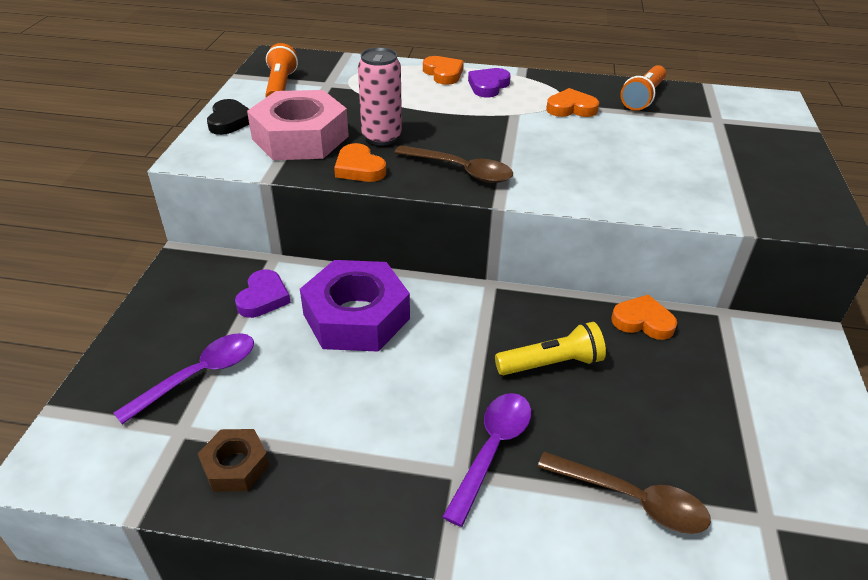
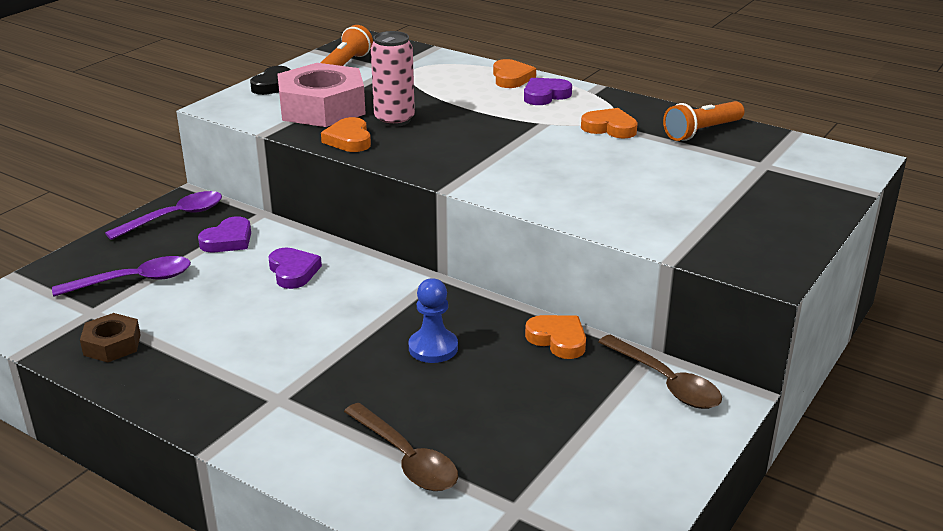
camera: 25 degrees right, 10 degrees down
(356, 316) = (293, 272): purple nut -> purple heart
(460, 170) = (438, 158): brown spoon -> brown spoon (665, 382)
(492, 450) = (319, 392): purple spoon -> purple spoon (174, 217)
(551, 363) = (433, 348): yellow flashlight -> blue pawn

